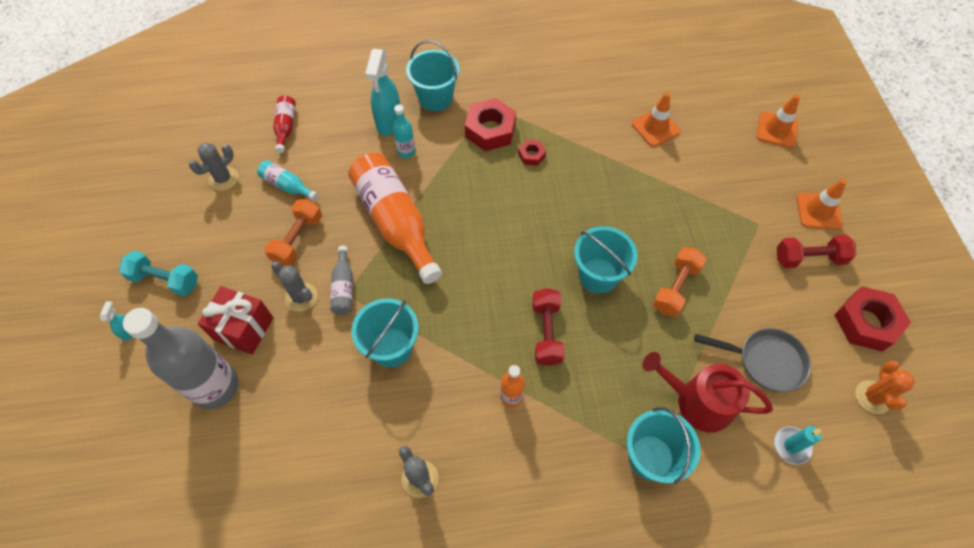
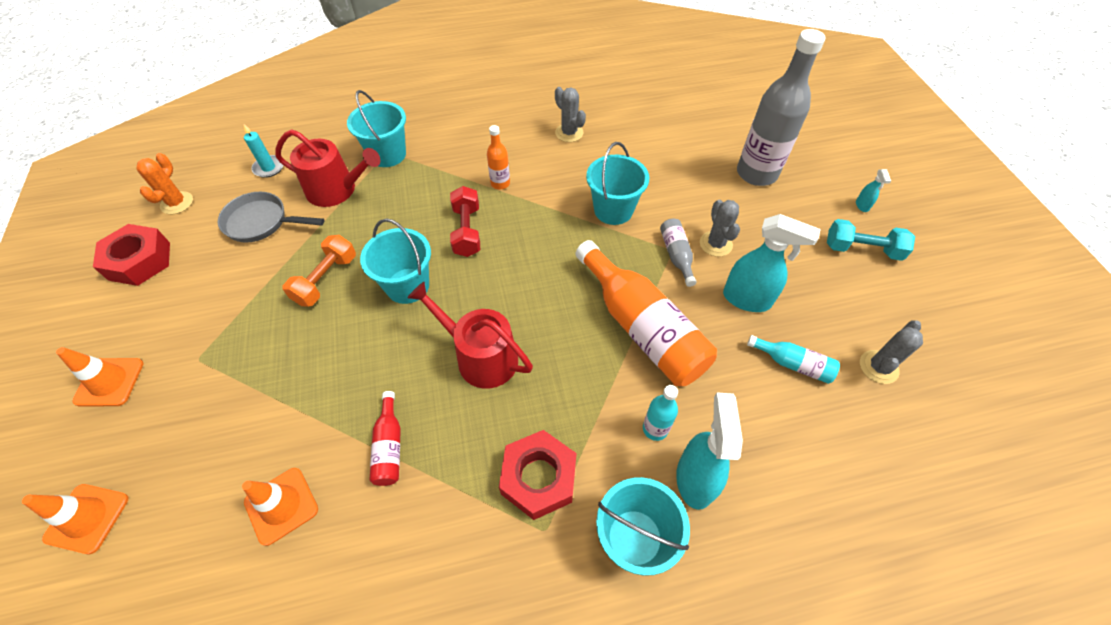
camera: 175 degrees right, 5 degrees down
(243, 329) = (757, 215): red gift -> none
(286, 127) = (843, 457): red bottle -> red bottle (389, 446)
(297, 239) = (747, 299): orange dumbbell -> turquoise spray bottle
(301, 297) = (715, 244): grey cactus -> grey cactus turned 45 degrees clockwise
(530, 209) = (480, 356): none -> red watering can
(531, 155) = (477, 437): red nut -> none
(809, 258) = (159, 321): red dumbbell -> none

